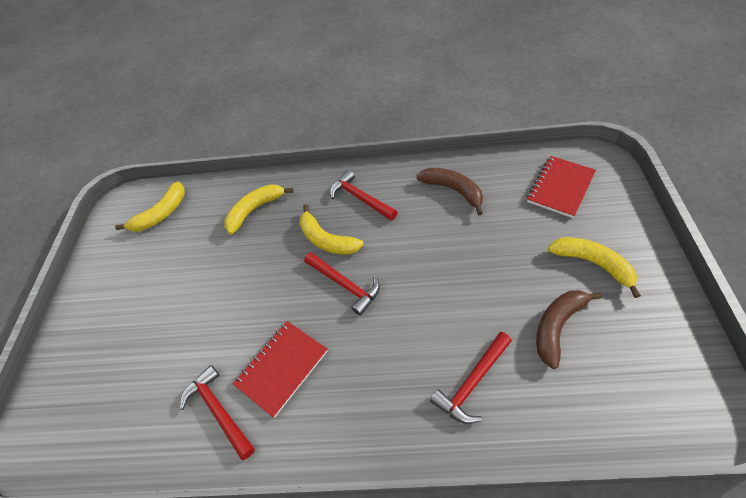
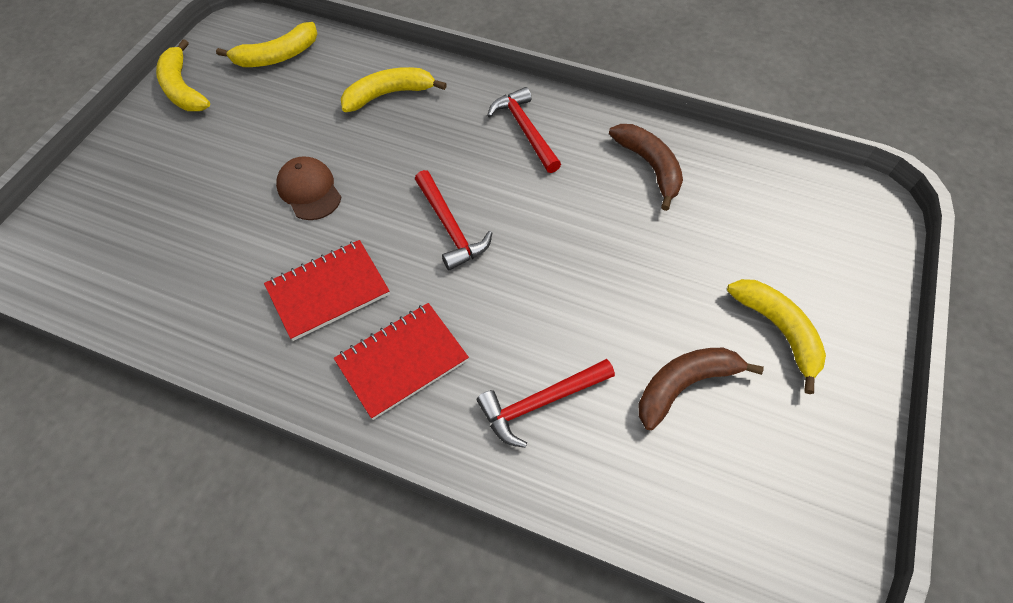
camera: 15 degrees right, 5 degrees up
(219, 410) = (236, 307): red hammer -> none
(231, 300) = (309, 190): none -> brown cap
(326, 240) = (456, 165): yellow banana -> yellow banana (183, 88)
(560, 188) = (795, 219): red notebook -> red notebook (402, 361)

